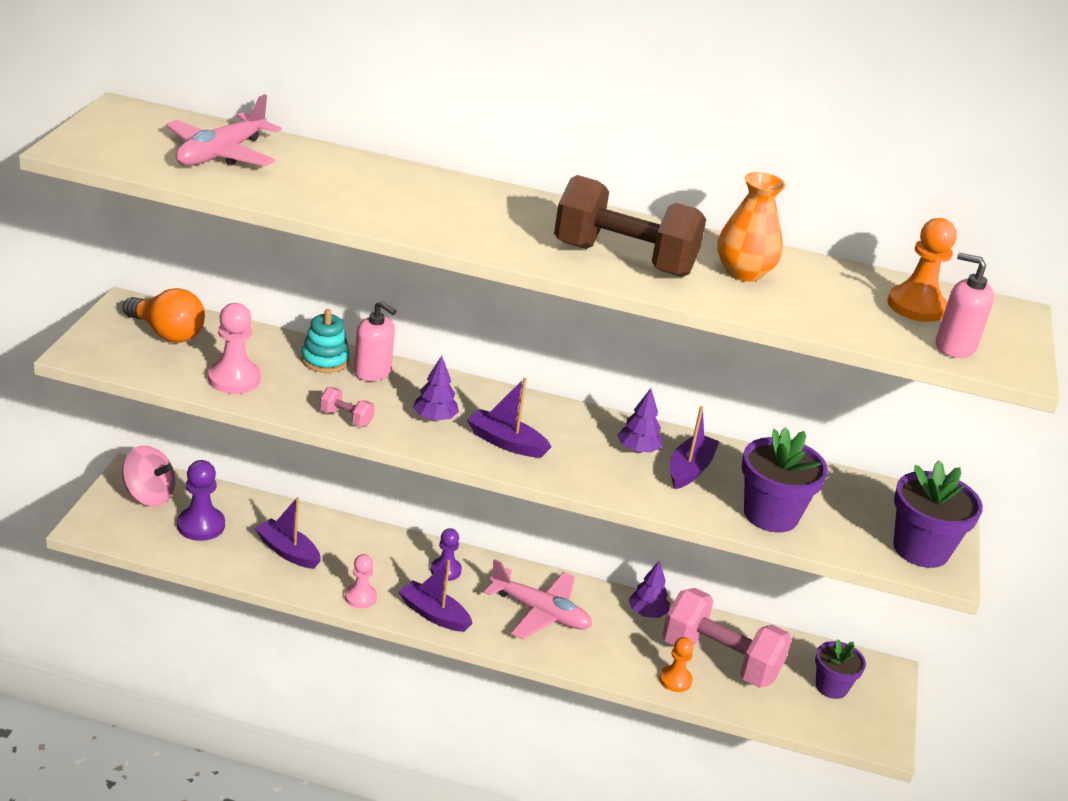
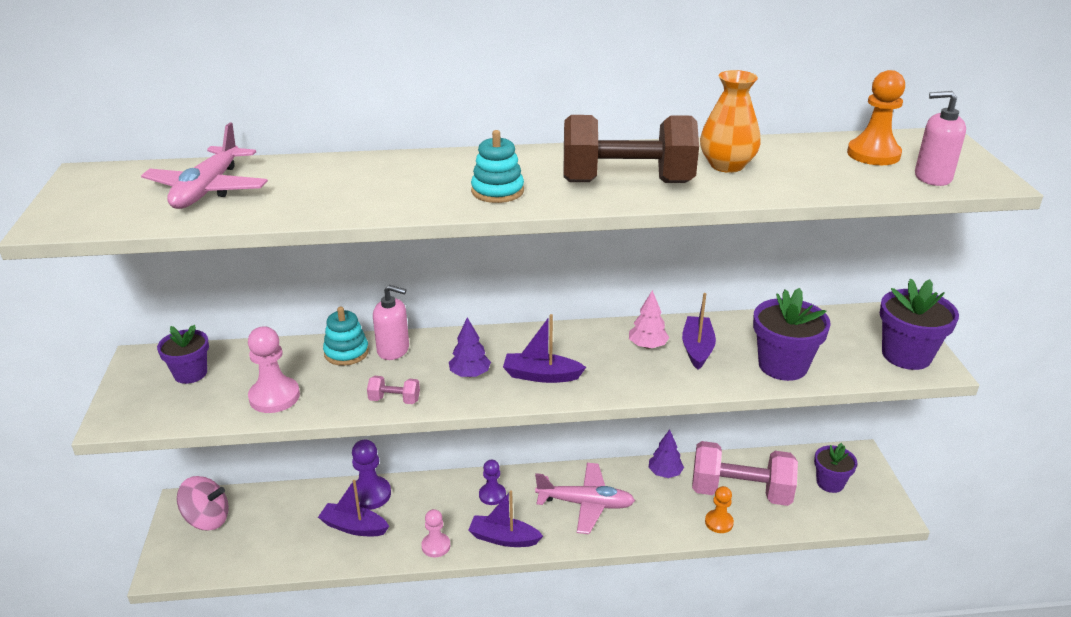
camera: 15 degrees left, 0 degrees up
(167, 333) = (190, 373): orange light bulb -> purple flower pot
(201, 525) = (266, 530): purple pawn -> purple pawn (370, 494)
(488, 232) = (497, 191): none -> turquoise stacking toy
(638, 450) = (647, 346): purple tree -> pink tree

